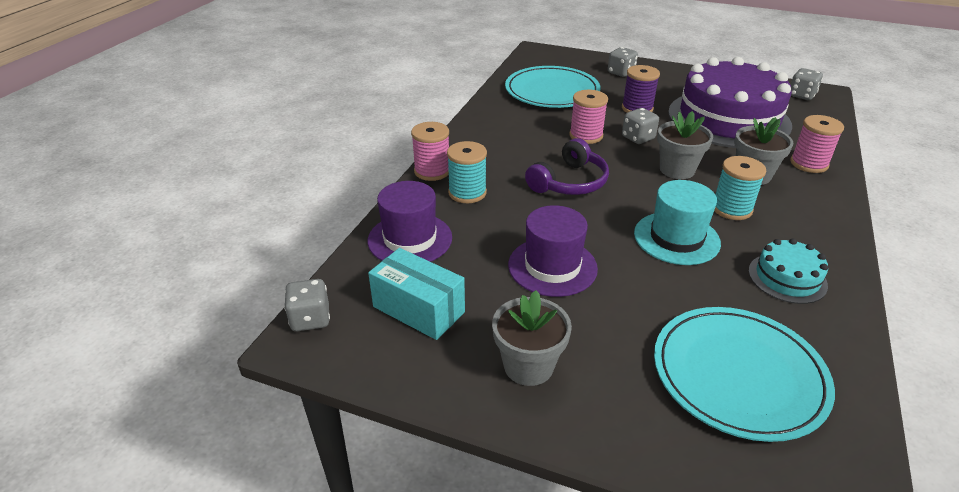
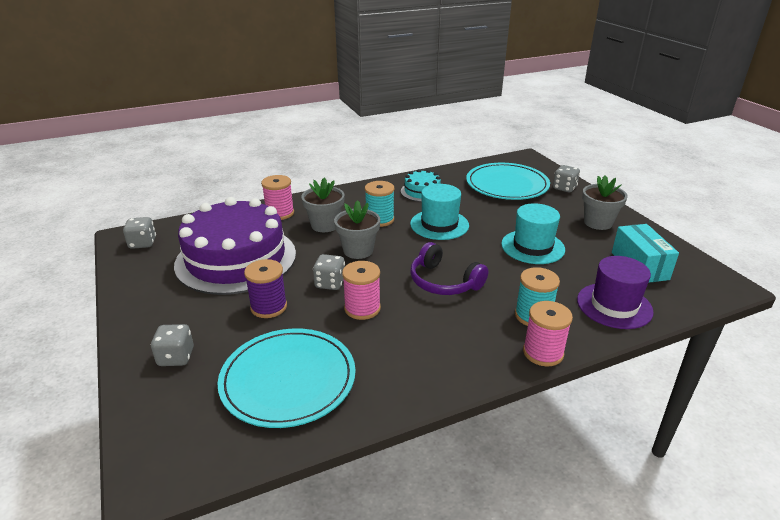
camera: 135 degrees left, 5 degrees down
(310, 319) = (718, 292): grey dice -> grey dice (564, 188)
(552, 266) = (532, 247): purple hat -> turquoise hat
(569, 182) = (444, 282): purple headphones -> purple headphones turned 135 degrees counterclockwise

